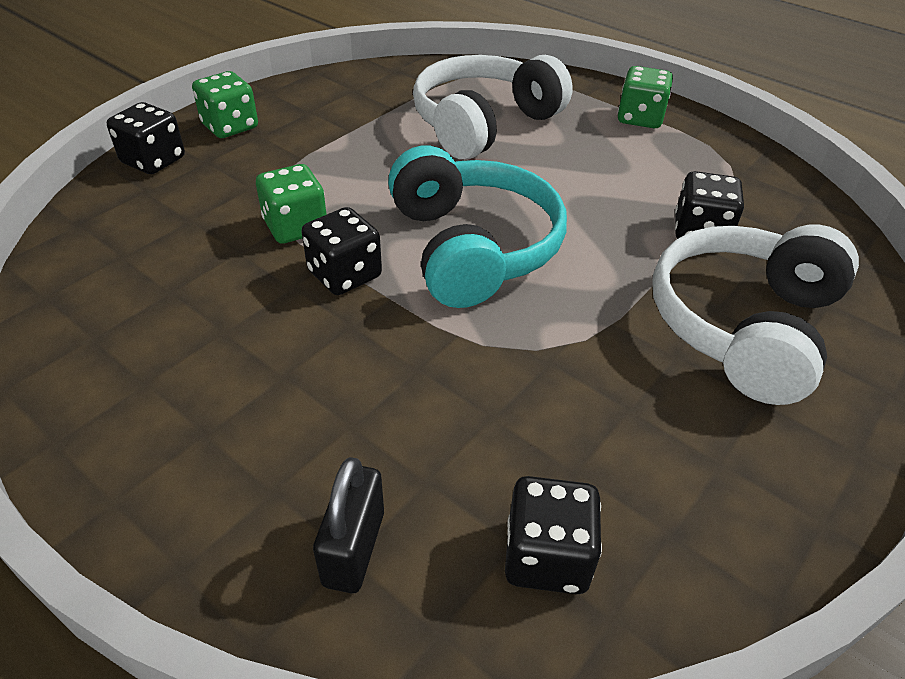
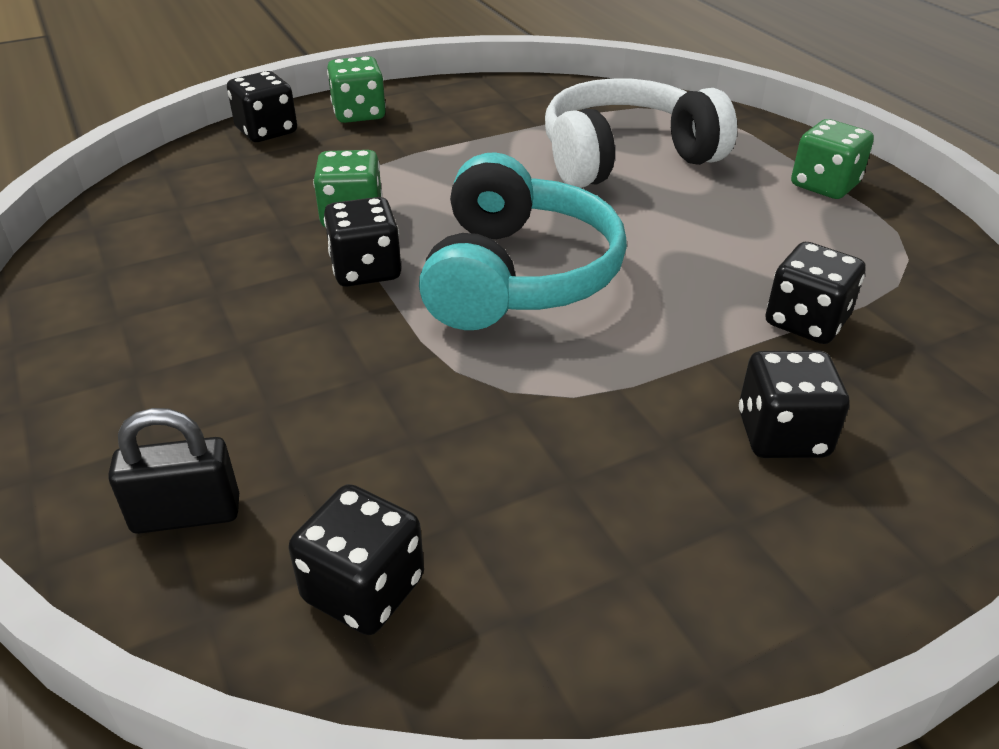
camera: 25 degrees right, 5 degrees down
(354, 548) = (186, 514): black padlock -> black padlock turned 45 degrees clockwise
(744, 326) = (782, 435): white headphones -> black dice

